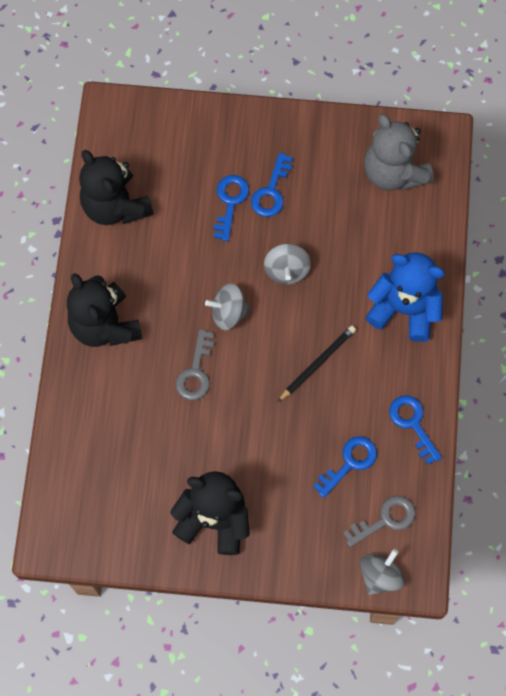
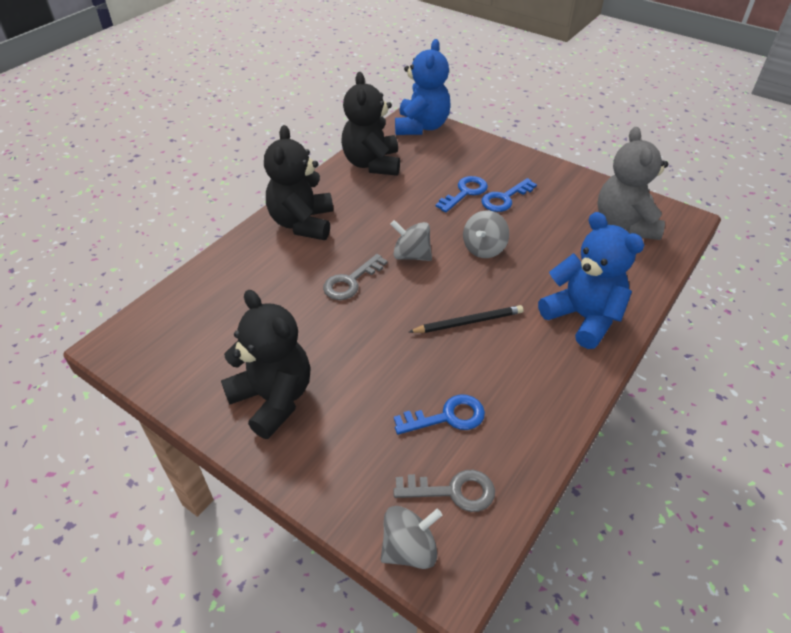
camera: 30 degrees right, 25 degrees down
(129, 118) = (421, 127): none -> blue teddy bear
(413, 424) = (539, 414): blue key -> none

